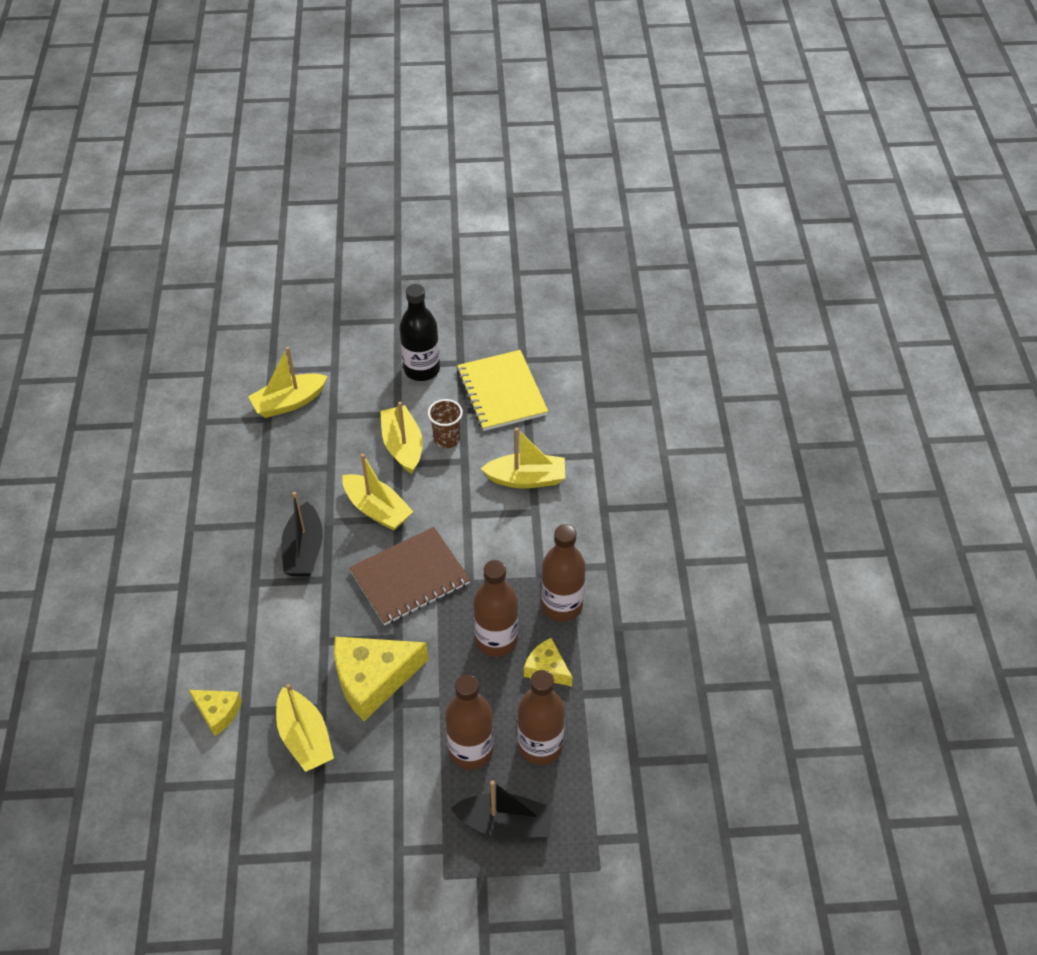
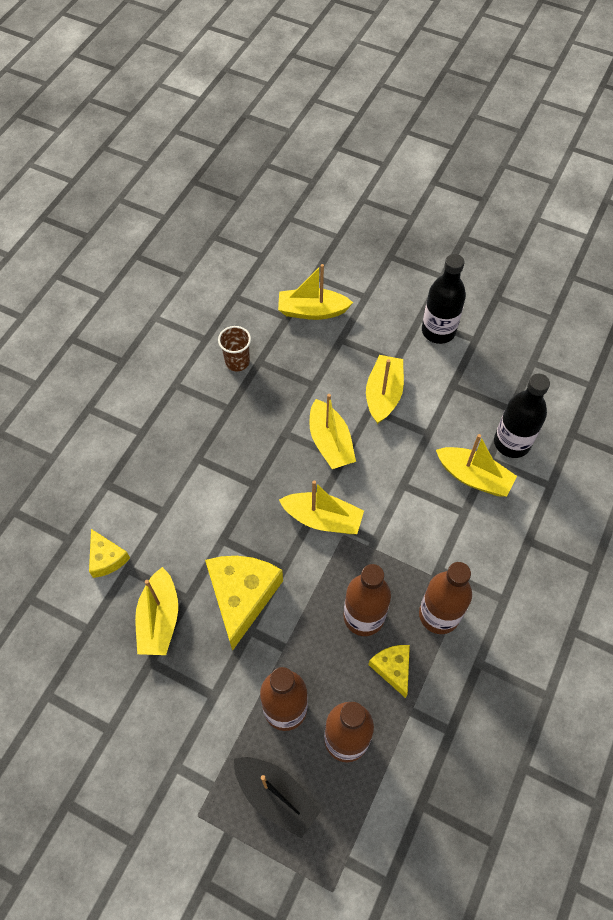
camera: 30 degrees right, 10 degrees up
(304, 550) = (251, 449): black boat -> none
(373, 679) = (242, 596): yellow cheese -> yellow cheese turned 90 degrees clockwise
(410, 577) = (323, 519): brown notebook -> yellow boat
(447, 439) = (424, 406): brown cup -> brown cup (237, 362)
(502, 392) = (496, 384): yellow notebook -> none
(543, 435) = (511, 443): none -> black bottle

